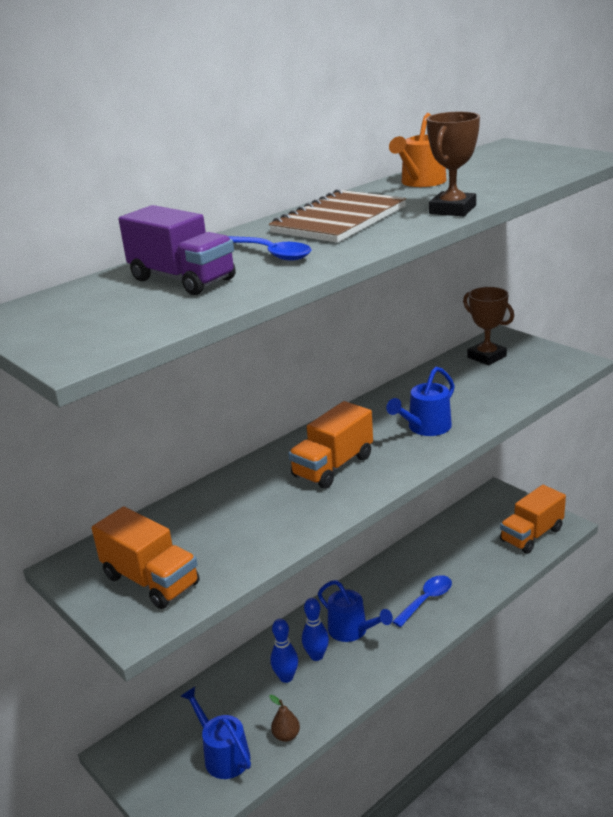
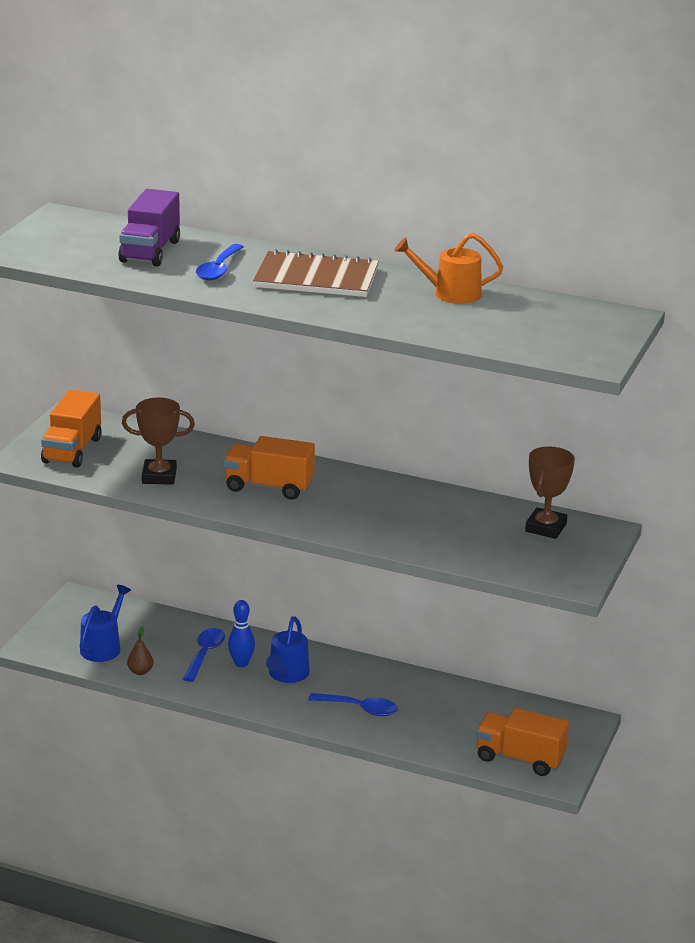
camera: 60 degrees right, 0 degrees up
(286, 677) = (205, 654): blue bowling pin -> blue spoon
(425, 428) = (366, 518): blue watering can -> none
(452, 210) = (369, 317): brown trophy -> brown trophy (159, 476)

